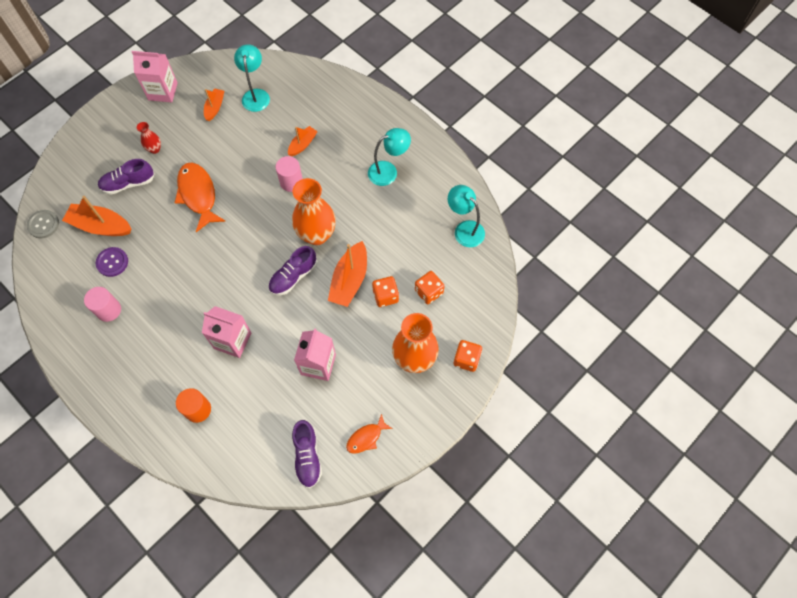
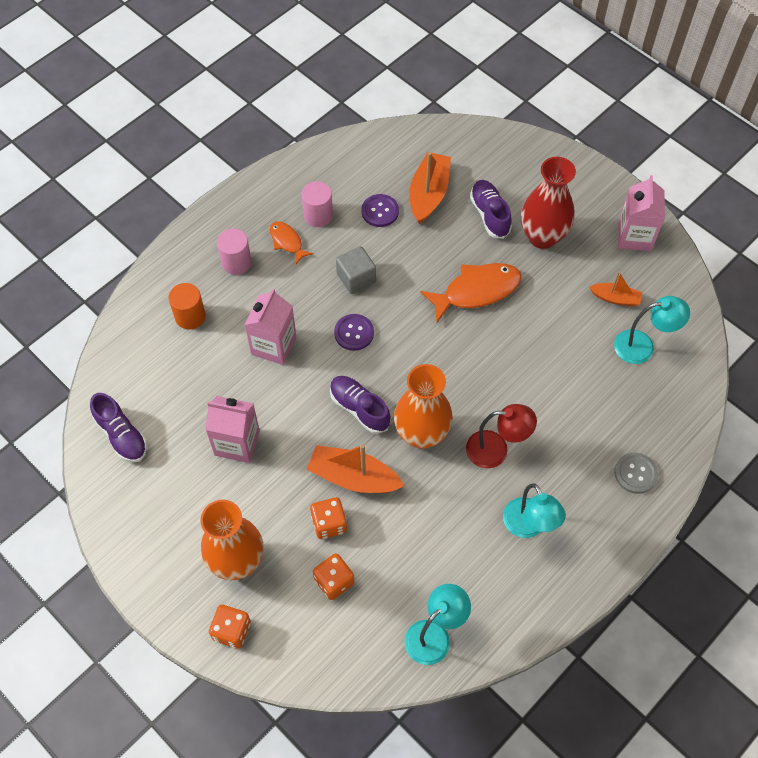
camera: 90 degrees right, 5 degrees down
(43, 224) = (429, 139): grey button -> grey button (635, 473)
(154, 149) = (542, 237): red vase -> red vase, size x2.15
(176, 280) = (356, 278): none -> grey cube
(227, 281) = (354, 333): none -> purple button
(291, 182) = (502, 399): pink cylinder -> pink cylinder (236, 262)
(302, 144) = (565, 410): orange boat -> none
(307, 456) = (121, 435): purple shoe -> purple shoe turned 120 degrees counterclockwise
(331, 188) = (496, 450): none -> red lamp
(366, 437) = (137, 502): orange fish -> orange fish (287, 242)

